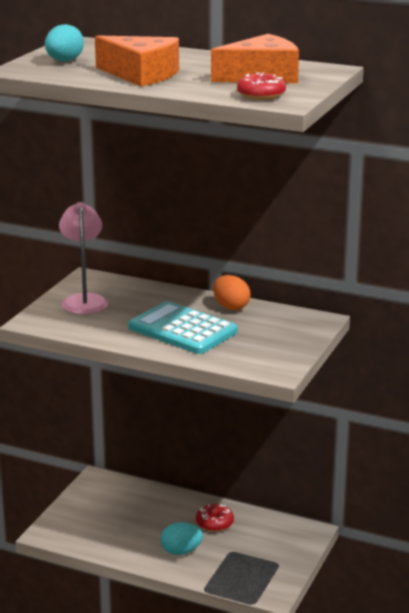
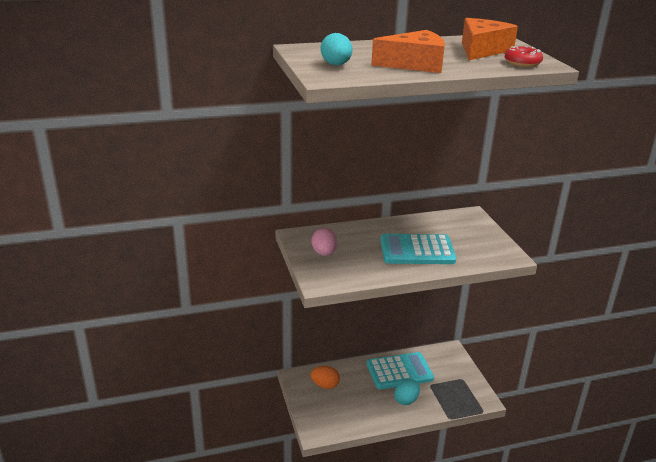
camera: 40 degrees left, 5 degrees up
(84, 300) = (324, 253): pink lamp -> pink egg
(214, 523) = (399, 371): red donut -> turquoise calculator
(231, 307) = (414, 224): orange egg -> orange egg (325, 385)

